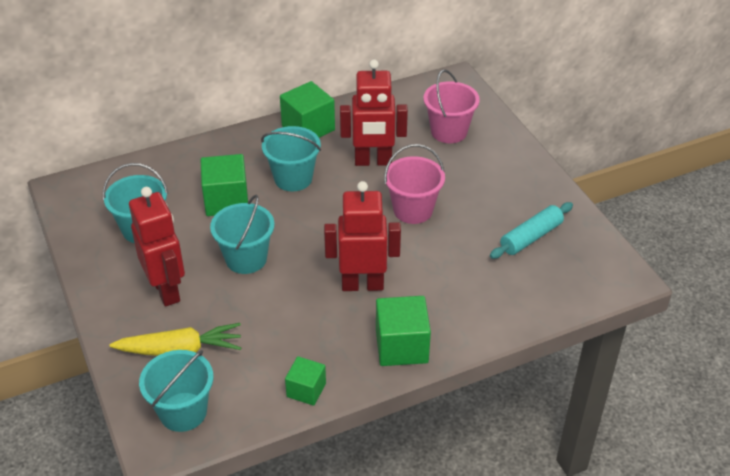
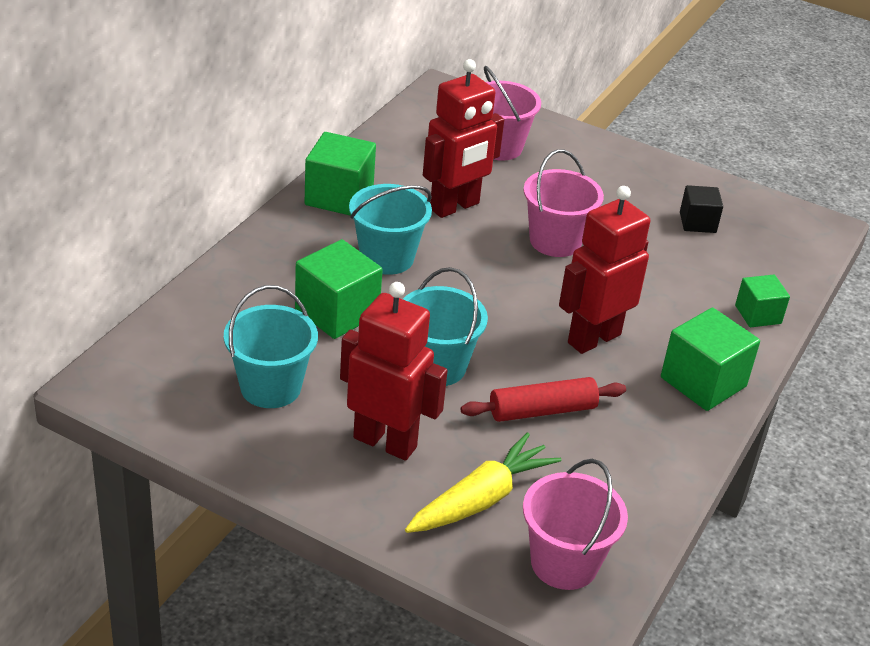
camera: 40 degrees left, 5 degrees down
(183, 412) = (564, 563): turquoise bucket -> pink bucket
(277, 315) = (542, 410): none -> red rolling pin
(306, 390) = (664, 472): green cube -> green cube (758, 314)
(531, 237) = (697, 222): turquoise rolling pin -> black cube

